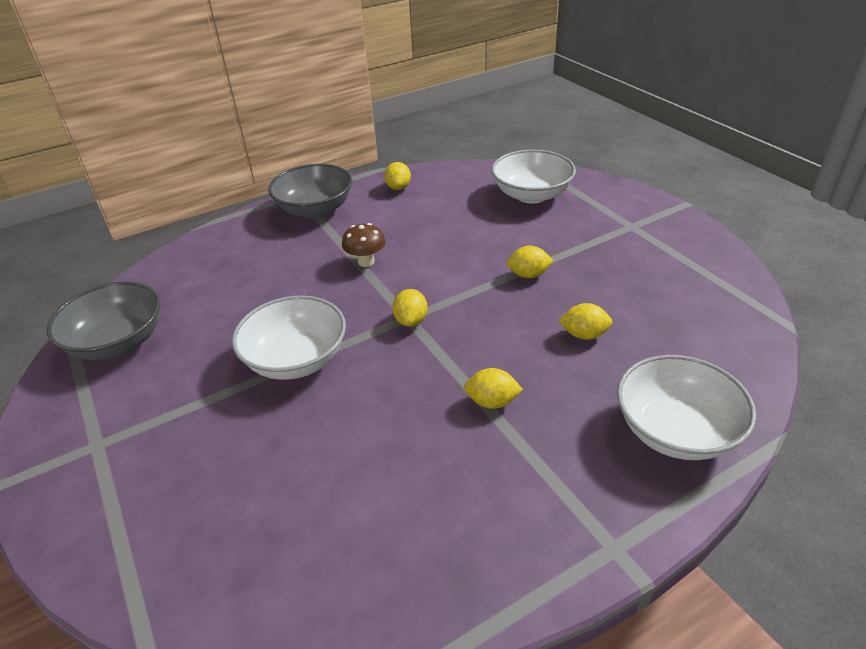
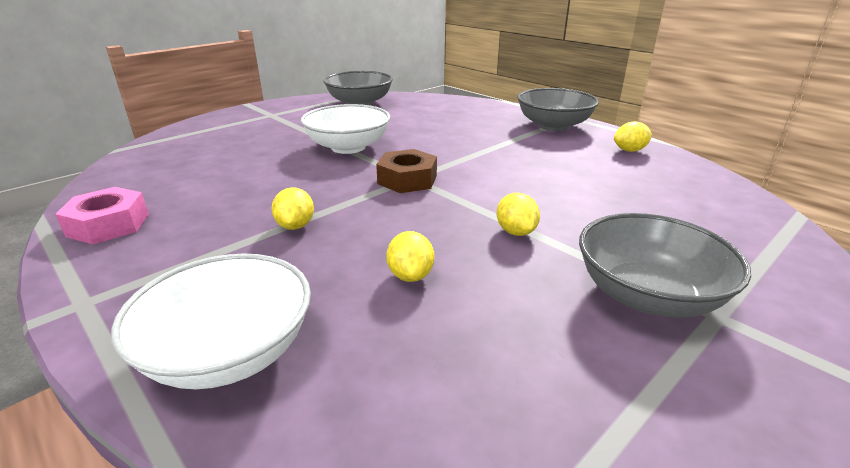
camera: 75 degrees right, 10 degrees down
(366, 262) = (487, 153): brown mushroom -> none
(411, 320) = (407, 179): yellow lemon -> brown nut
(453, 574) = (108, 225): none -> pink nut
(531, 195) = (707, 223): white bowl -> none
(612, 242) = (647, 295): none -> grey bowl

